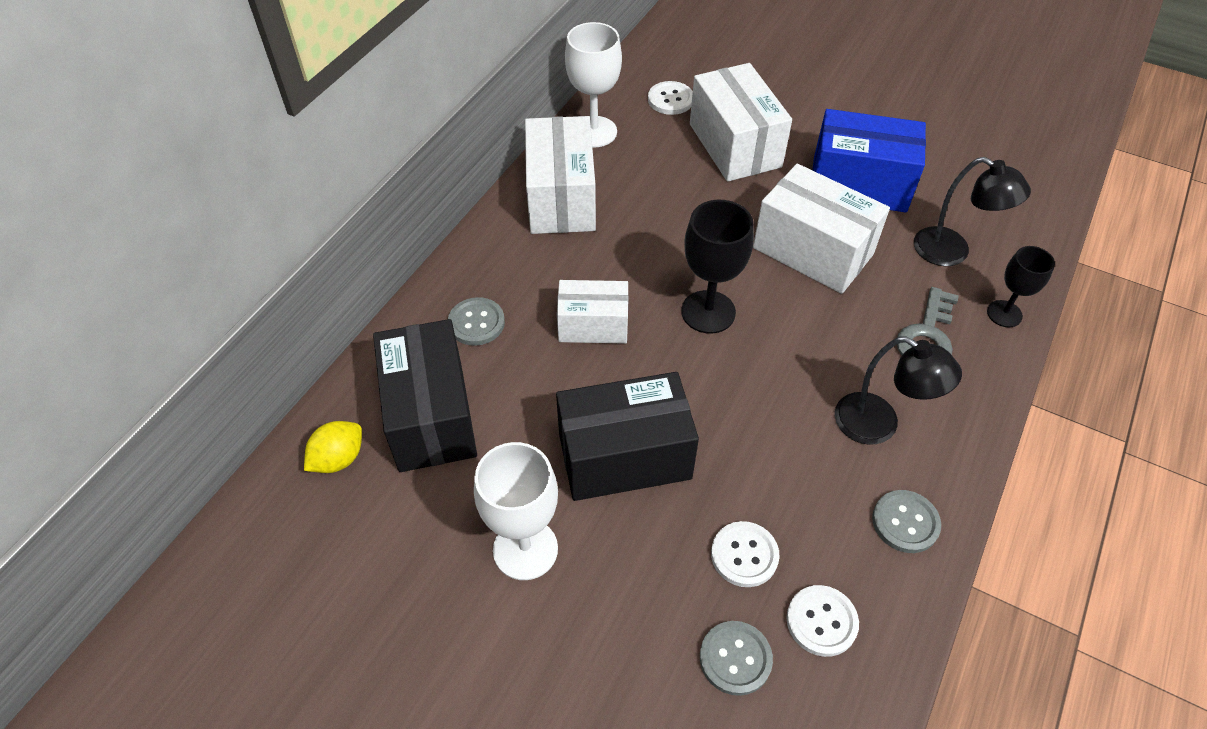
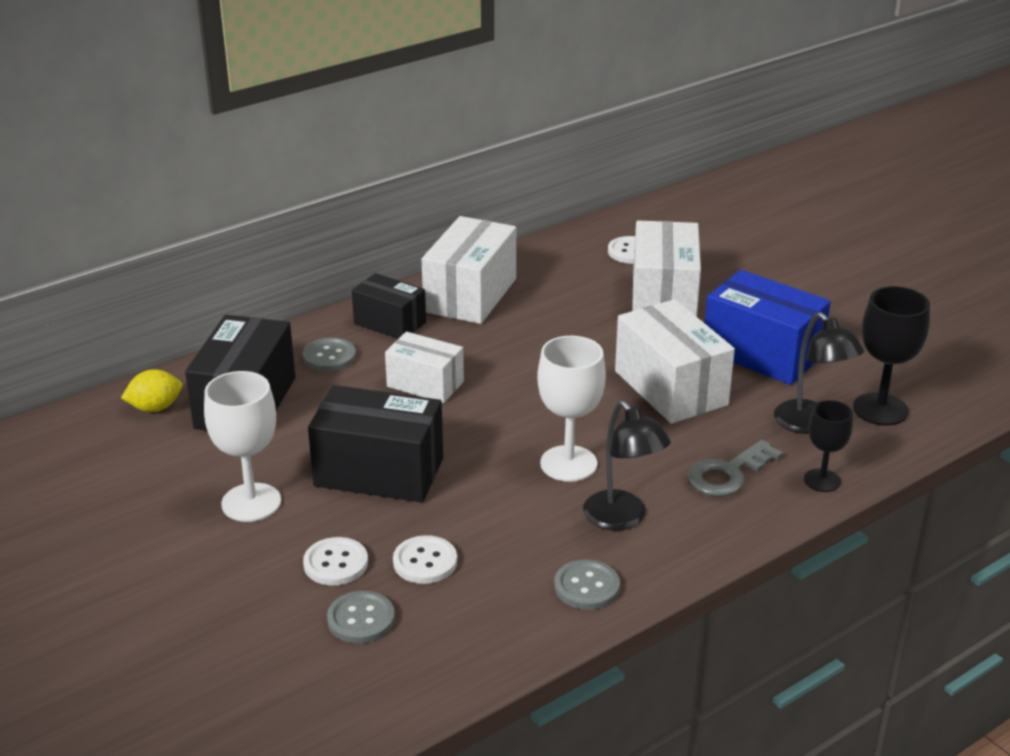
camera: 25 degrees right, 20 degrees down
(507, 258) = (390, 323): none -> black box
(594, 132) = (539, 258): white goblet -> white goblet (568, 464)
(708, 312) = (534, 402): black goblet -> black goblet (880, 409)
(821, 621) = (453, 622): white button -> white button (335, 563)

